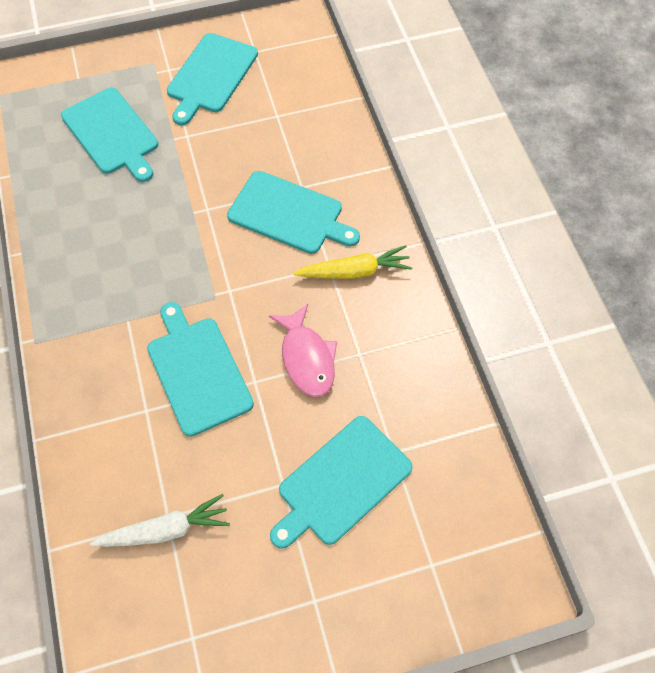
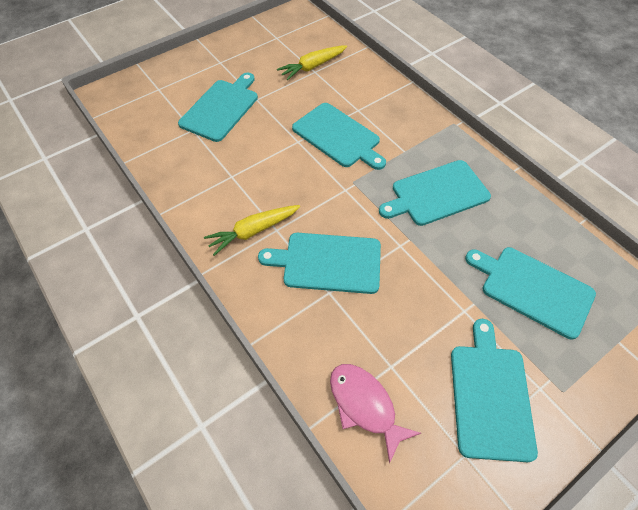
camera: 160 degrees right, 5 degrees down
(129, 252) = (436, 194): none -> turquoise cutting board
(165, 530) = (312, 67): white carrot -> yellow carrot
(307, 358) = (268, 163): pink fish -> pink fish (365, 405)

